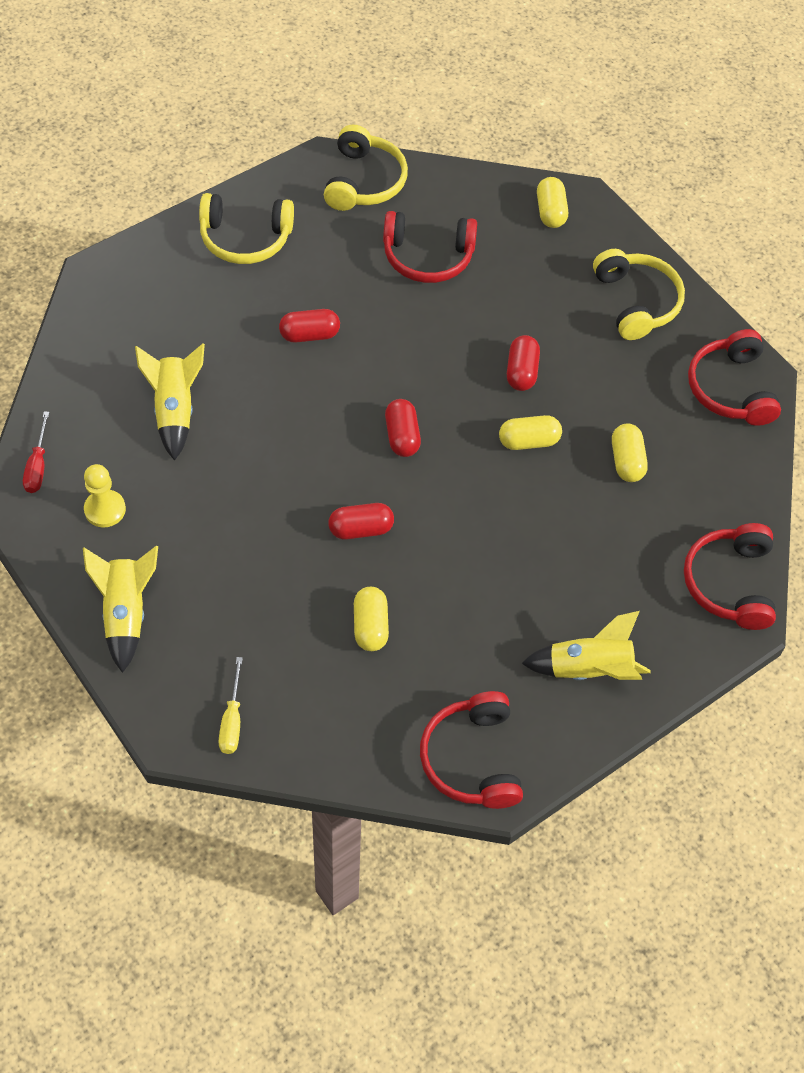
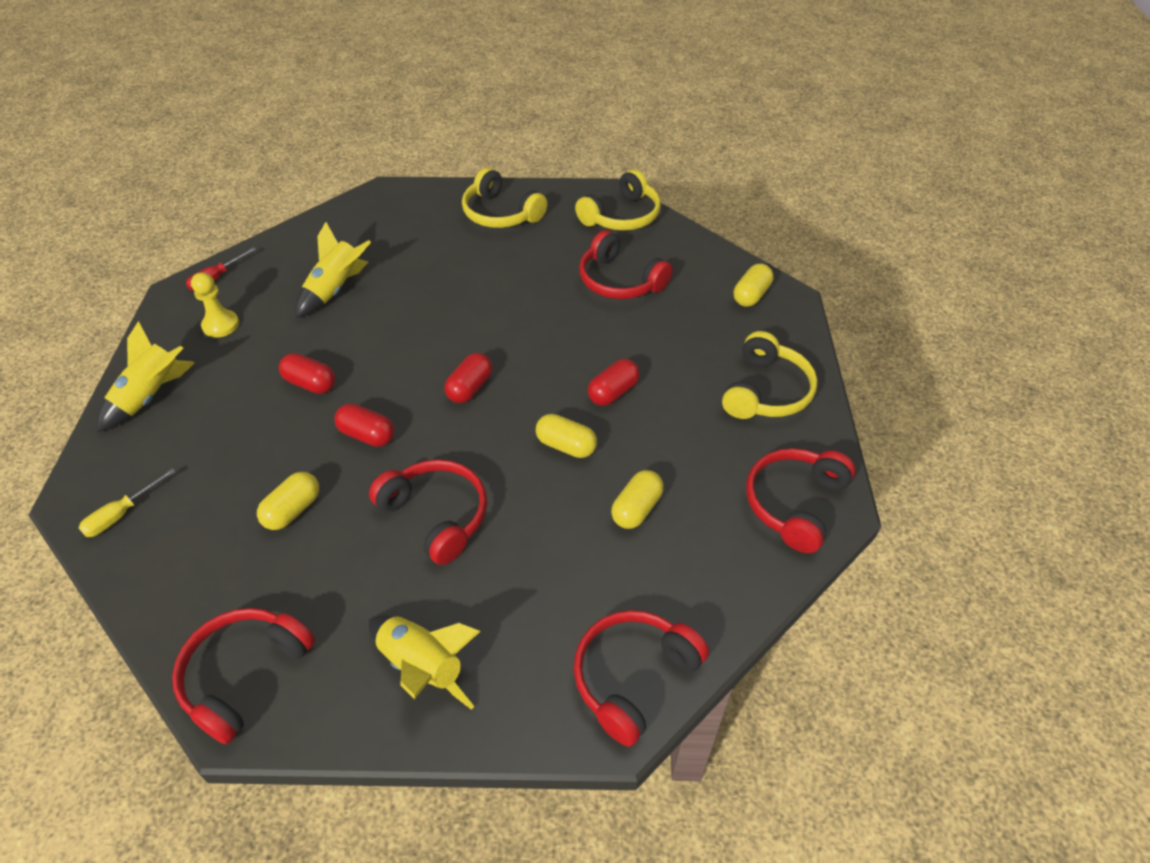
camera: 40 degrees right, 10 degrees down
(309, 335) = (478, 289): red capsule -> red capsule (310, 383)
(487, 559) = (436, 515): none -> red headphones

